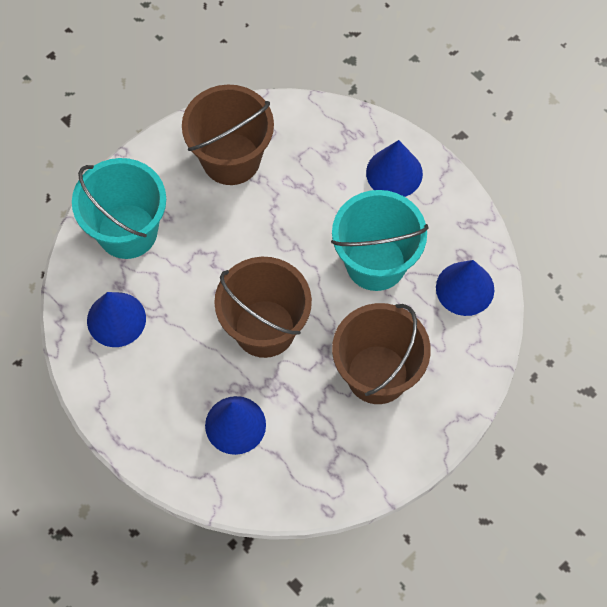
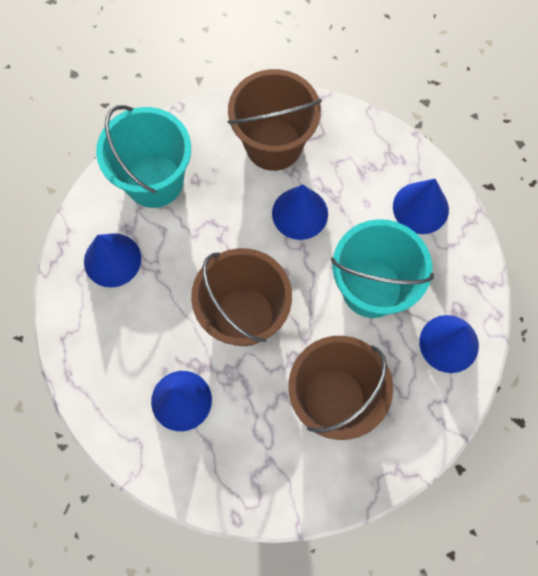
camera: 20 degrees right, 5 degrees up
(281, 215) = (300, 213): none -> blue cone

